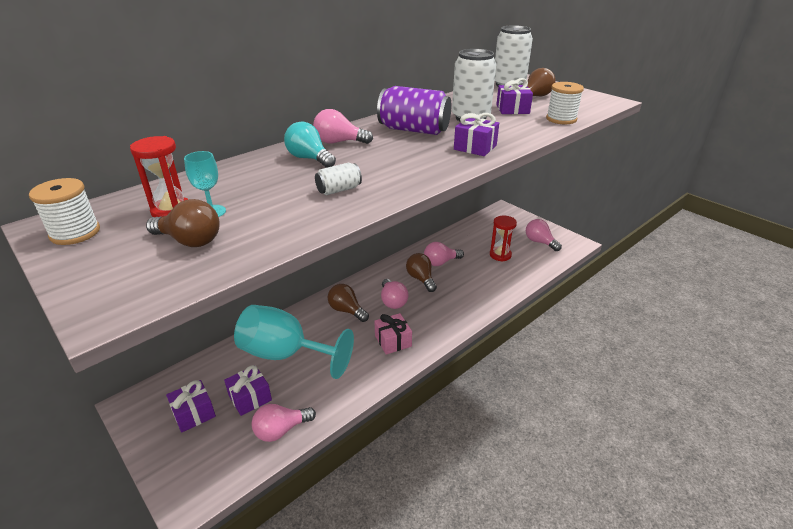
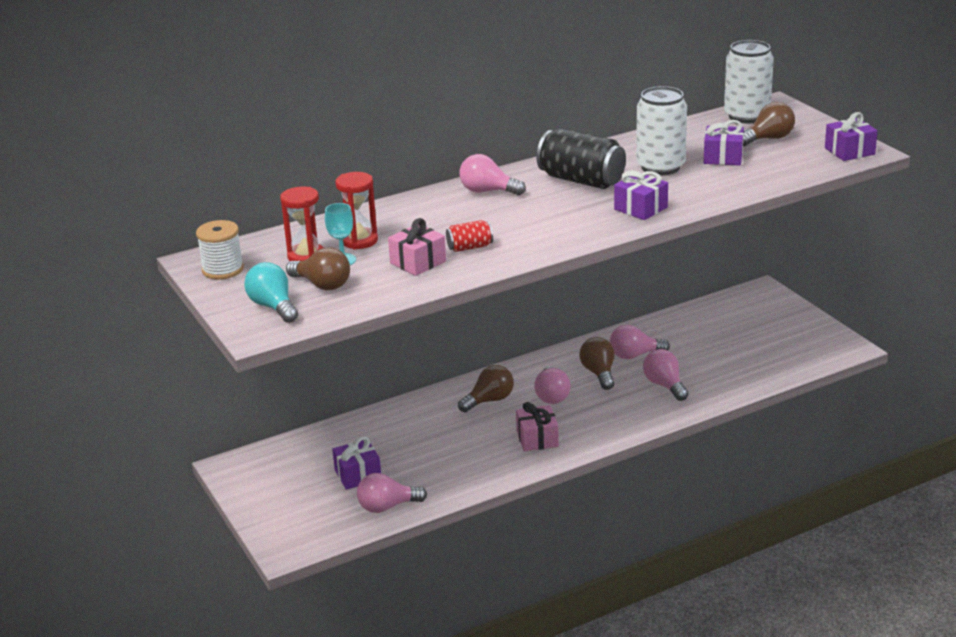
camera: 15 degrees right, 5 degrees down
(194, 413) = (296, 482): purple gift -> purple gift (849, 151)
(285, 354) = (404, 439): turquoise goblet -> none
(291, 208) = (418, 262): none -> pink gift
(309, 159) = (449, 210): turquoise light bulb -> turquoise light bulb (273, 307)
(339, 190) = (469, 247): white can -> red can
(347, 310) = (489, 400): brown light bulb -> brown light bulb turned 90 degrees clockwise
(414, 130) = (581, 180): purple can -> black can
(500, 255) = (724, 353): red hourglass -> red hourglass (359, 241)
(540, 242) = (793, 341): pink light bulb -> pink light bulb (665, 385)
(561, 119) = (775, 176): white spool -> none

